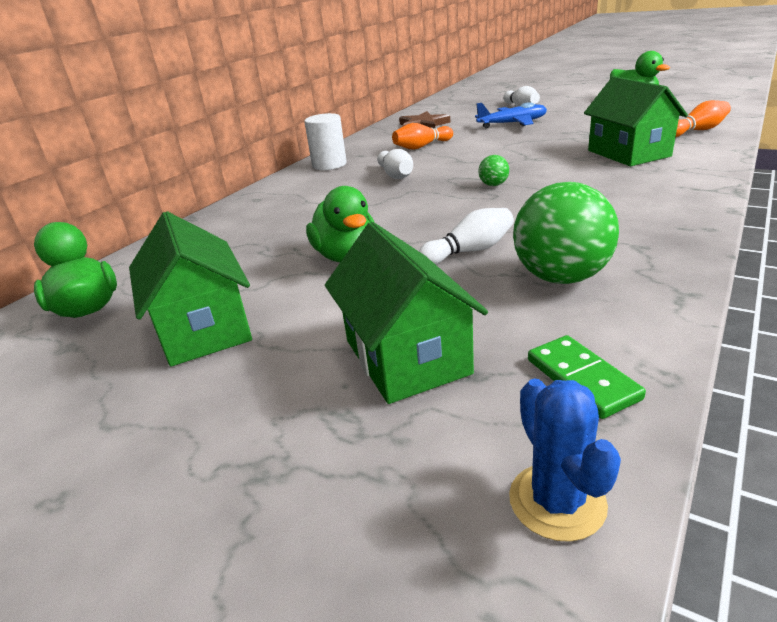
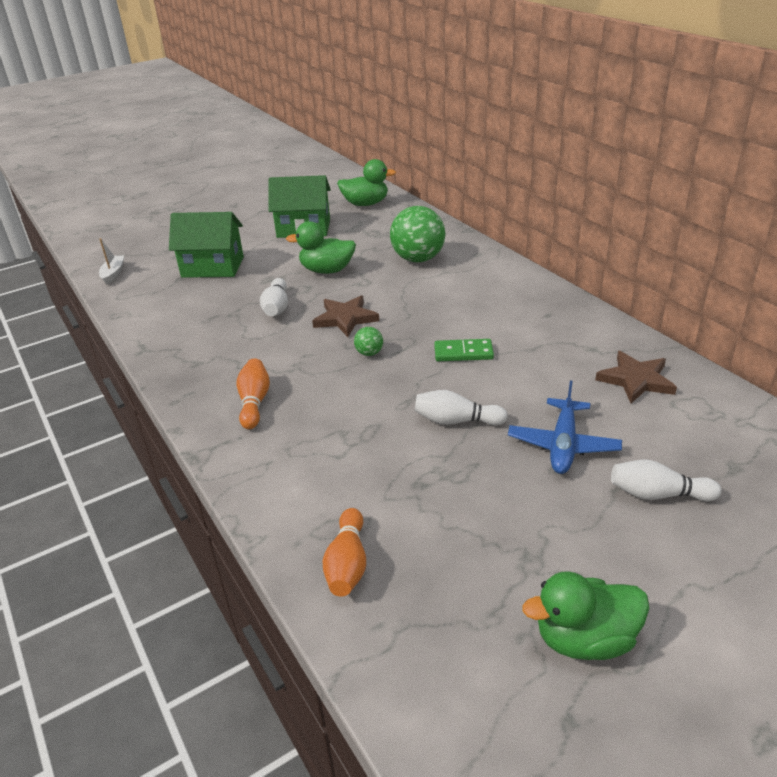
camera: 115 degrees right, 5 degrees up
(329, 164) = (534, 294): white cylinder -> none
(396, 175) = (457, 318): white bowling pin -> white bowling pin (456, 421)
(421, 147) = (534, 353): orange bowling pin -> orange bowling pin (254, 402)
(448, 211) = (345, 318): none -> brown star
(557, 501) = (113, 274): blue cactus -> white boat
(561, 277) = (208, 323): green ball -> green ball (418, 259)
(582, 379) = (143, 297): green domino -> green domino (463, 353)
(628, 153) = (345, 461): green house -> none

